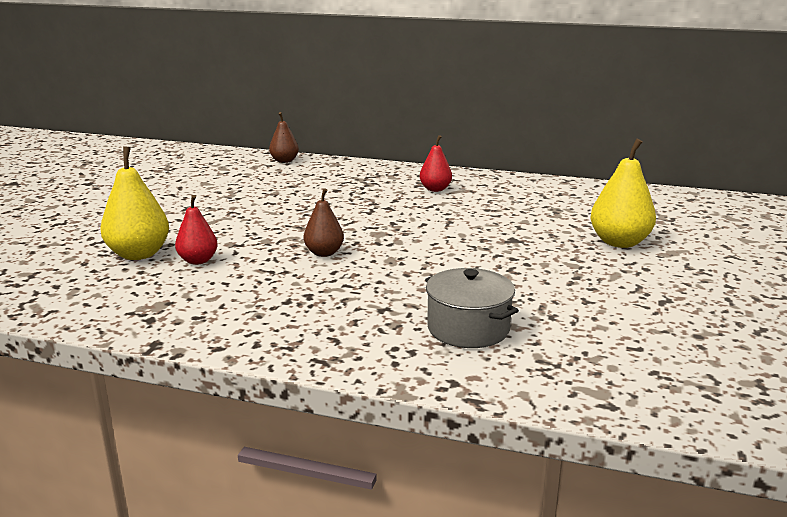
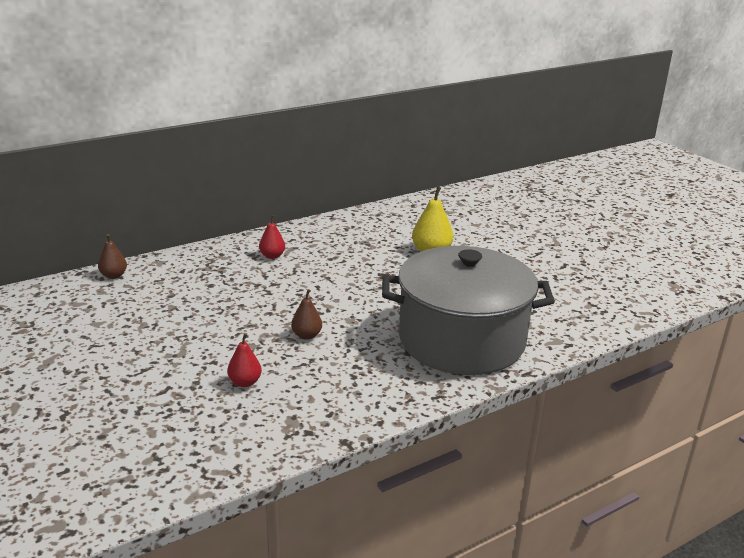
camera: 50 degrees left, 5 degrees up
(139, 254) = (194, 400): yellow pear -> none
(468, 328) = (461, 340): grey pot -> grey pot, size x2.44

